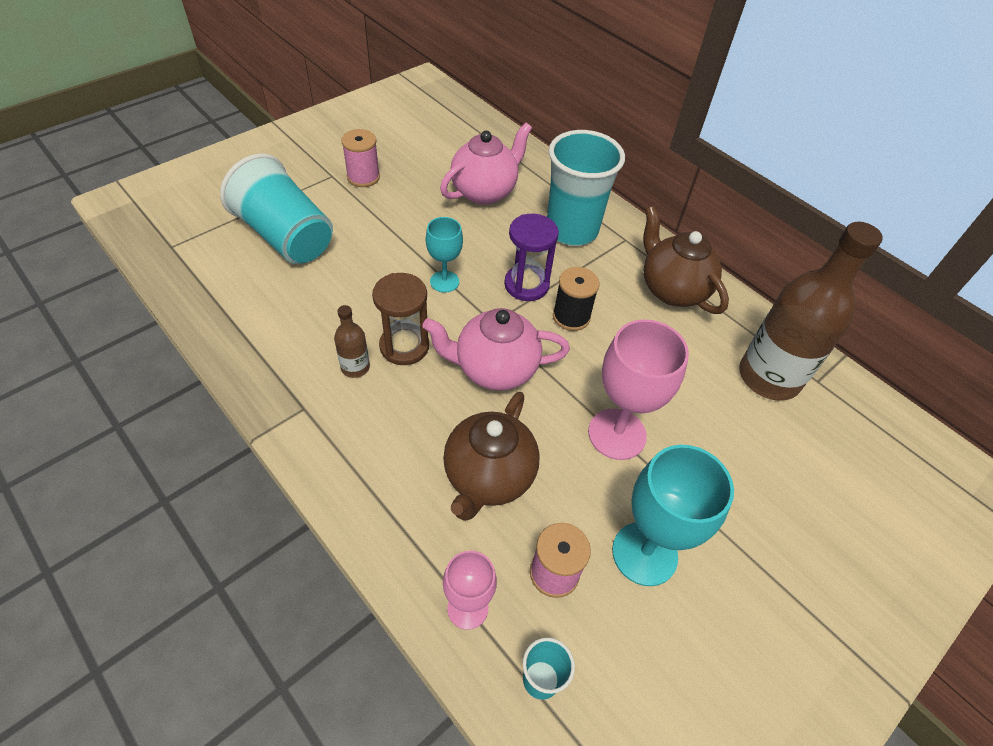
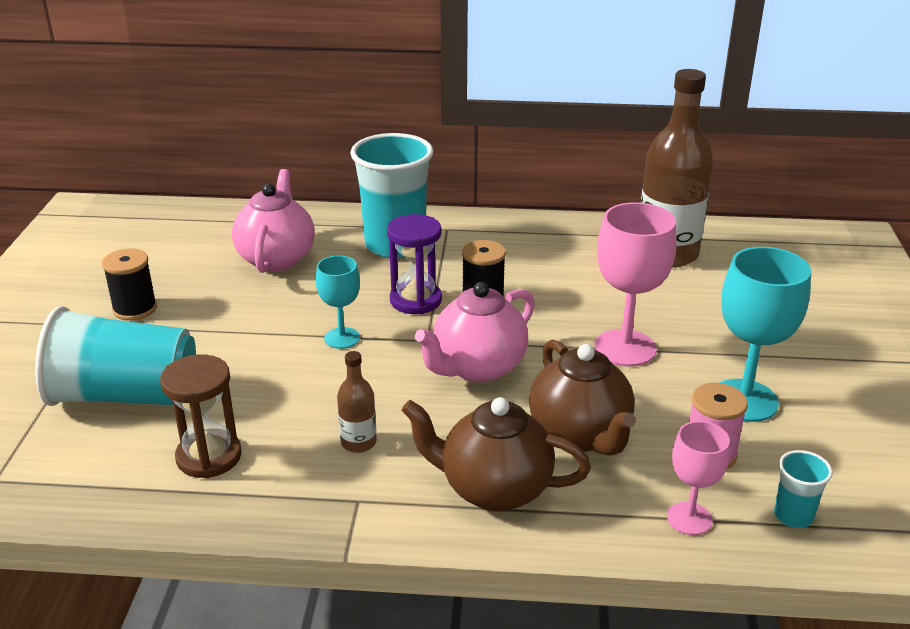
camera: 40 degrees left, 20 degrees down
(363, 177) = (135, 309): pink spool -> black spool
(404, 346) = (378, 401): brown hourglass -> brown hourglass (209, 456)
(672, 290) = (529, 241): brown teapot -> brown teapot (494, 489)

